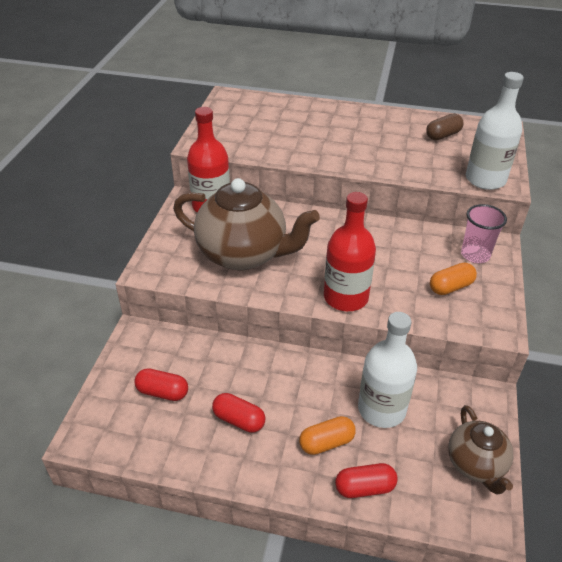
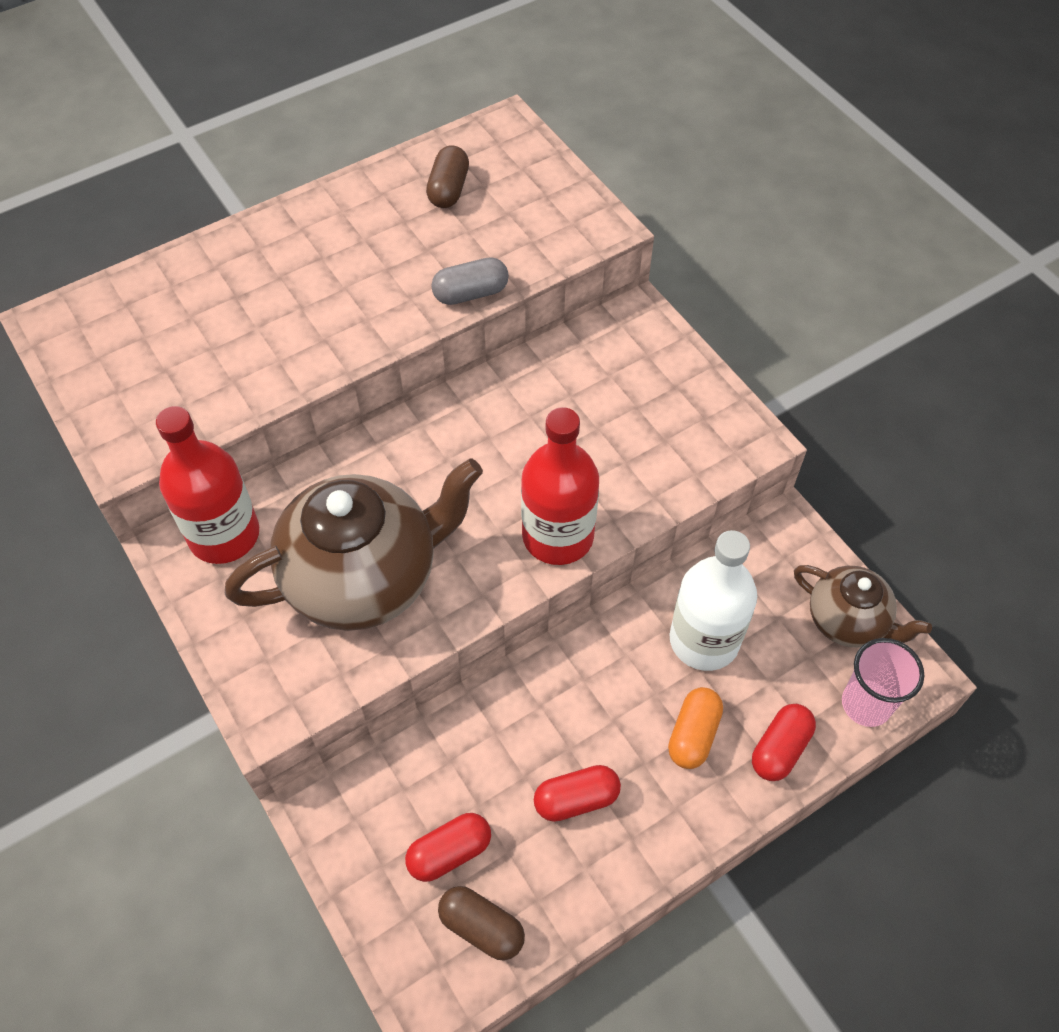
camera: 45 degrees left, 15 degrees up
(138, 431) = (481, 927): none -> brown capsule
(405, 173) = (471, 293): none -> grey capsule
(450, 287) = (652, 422): orange capsule -> none
(475, 255) = (633, 351): pink cup -> pink cup (866, 704)
(485, 179) = (573, 234): white bottle -> none

